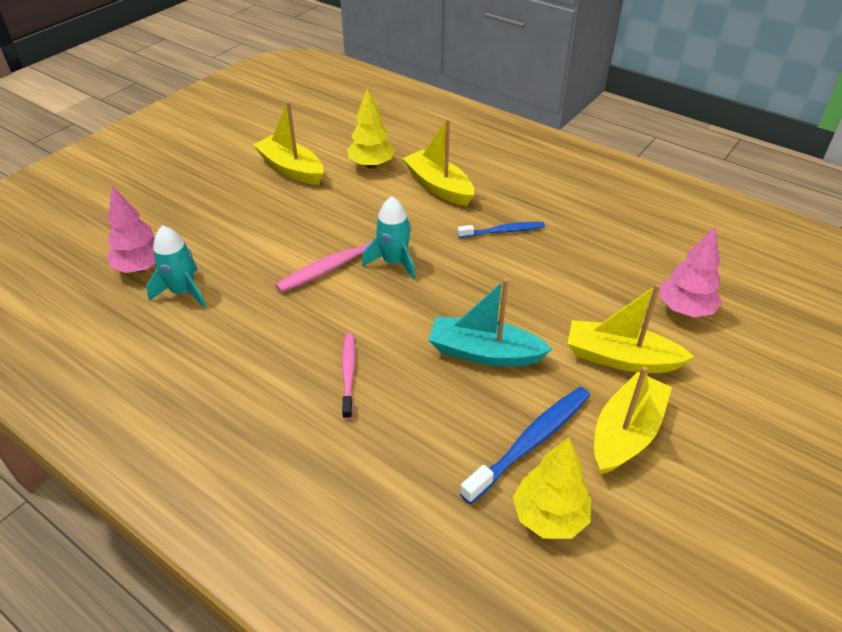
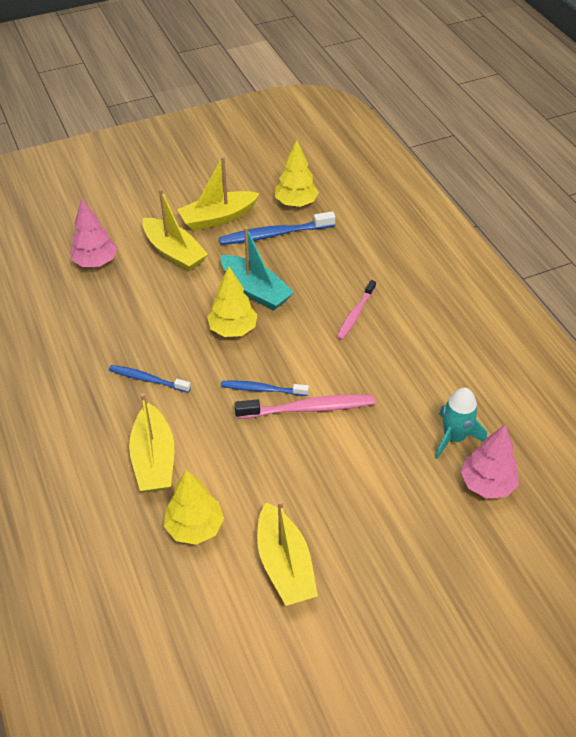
camera: 150 degrees left, 5 degrees up
(394, 262) = (262, 389): turquoise rocket -> blue toothbrush
(469, 302) = (233, 329): none -> yellow tree

